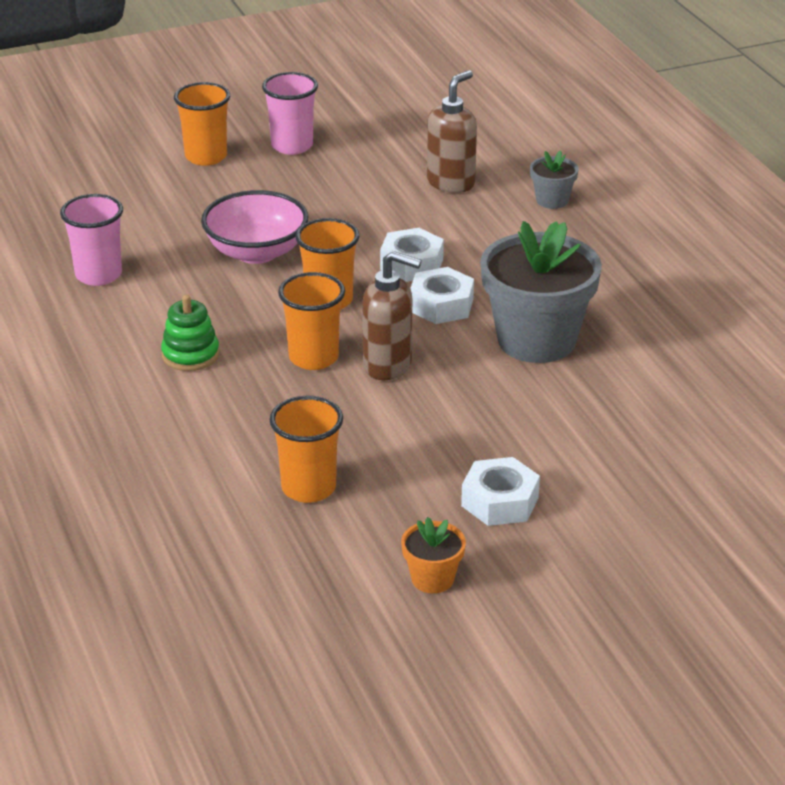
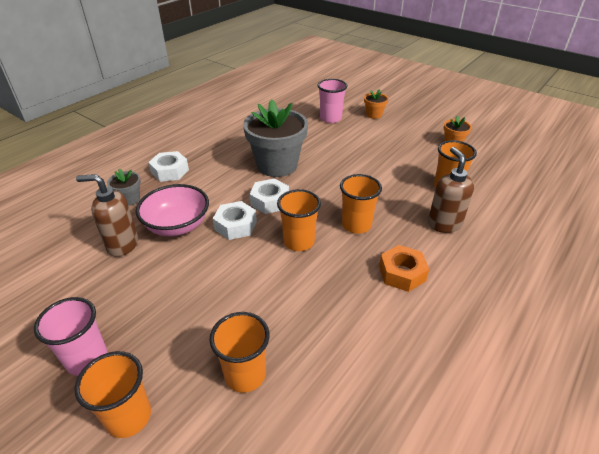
camera: 120 degrees left, 5 degrees up
(98, 275) = (365, 378): pink cup -> pink cup (330, 118)
(180, 215) = (245, 375): none -> orange cup
(190, 355) = (402, 273): green stacking toy -> orange nut
(256, 252) = (269, 299): pink bowl -> pink bowl (177, 226)
(388, 366) = (338, 199): brown soap dispenser -> brown soap dispenser (444, 224)
(499, 501) = (395, 143): white nut -> white nut (170, 171)
(641, 528) = (374, 115): none -> orange flower pot

